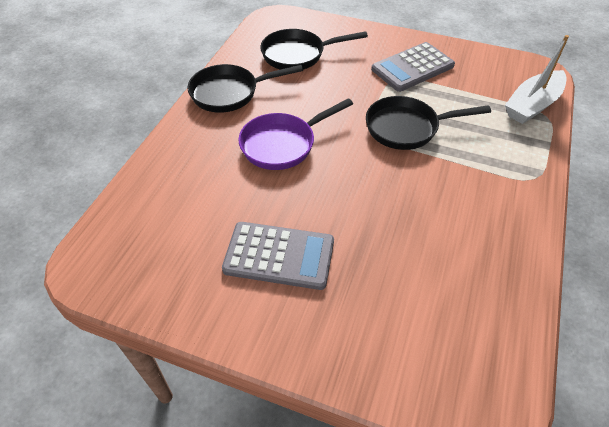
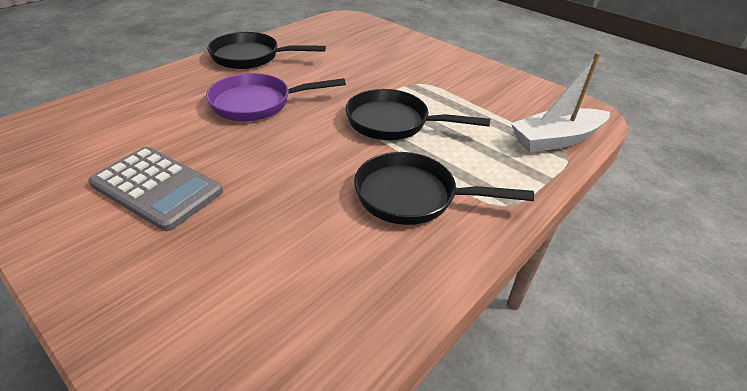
camera: 20 degrees right, 10 degrees down
(298, 55) = (340, 46): black pan -> black pan (413, 196)
(412, 68) = (444, 79): grey calculator -> none

